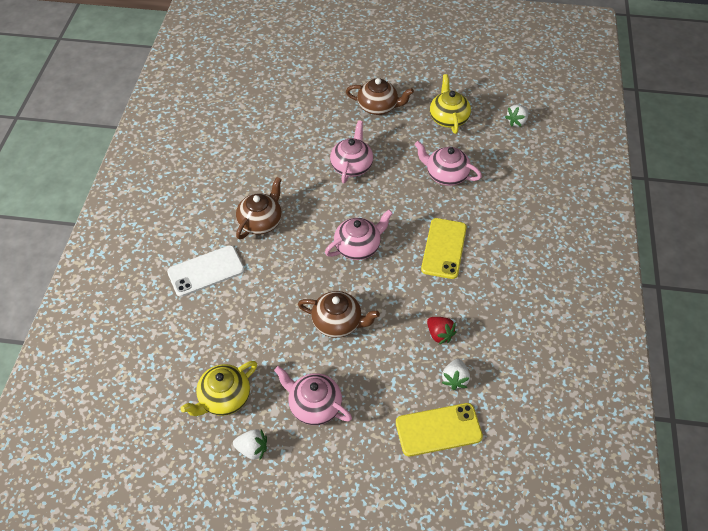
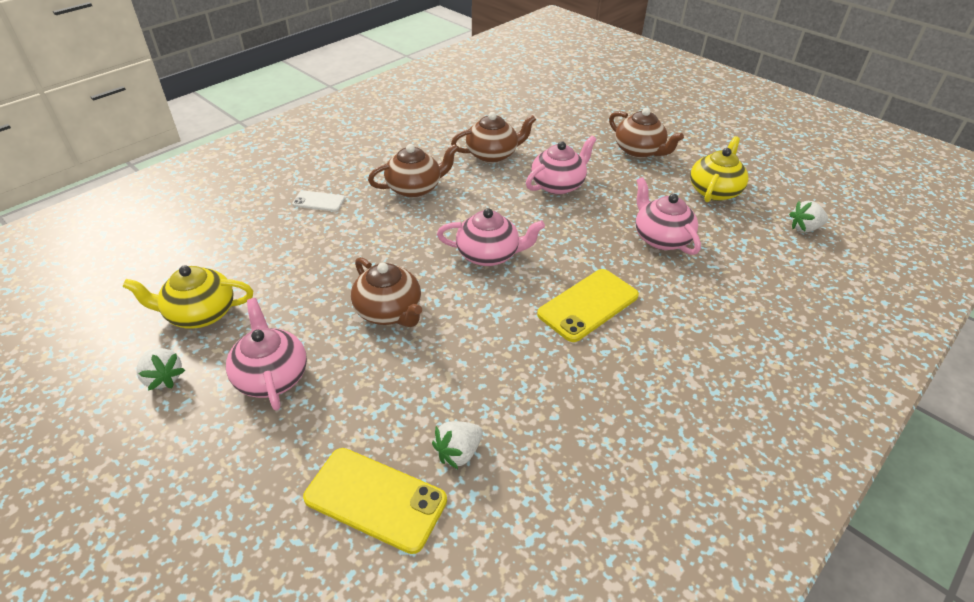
camera: 35 degrees right, 10 degrees down
(206, 271) = (319, 201): white phone -> white phone, size x0.56
(285, 162) = (493, 154): none -> brown teapot
(439, 334) = (491, 390): red strawberry -> none

